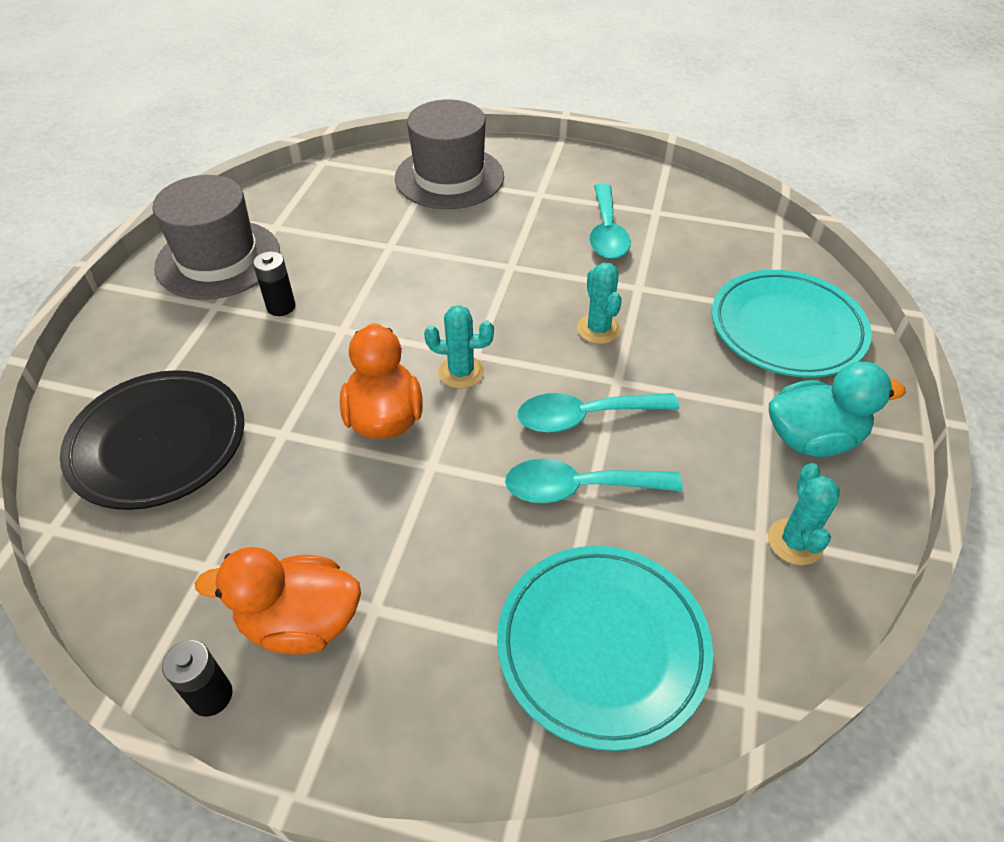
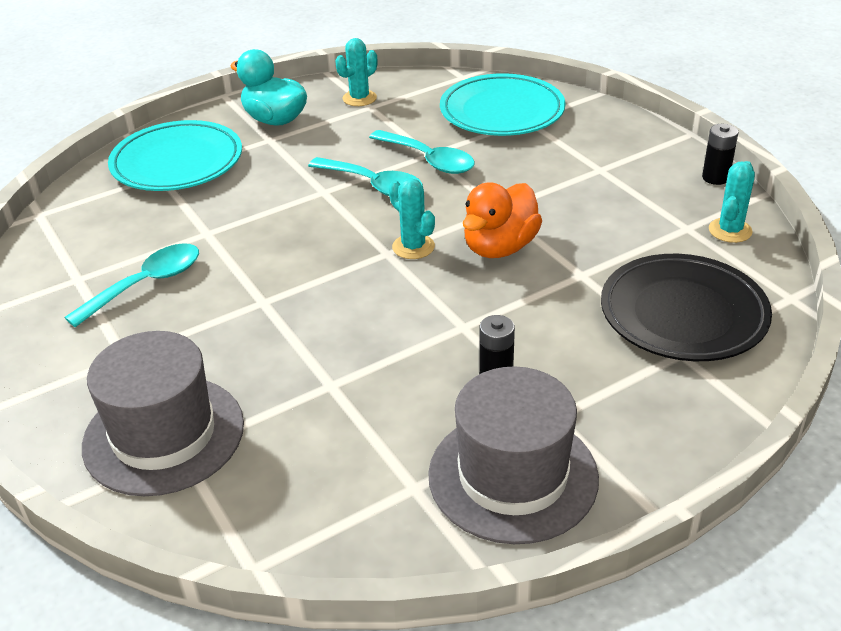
camera: 135 degrees left, 10 degrees down
(300, 622) = (646, 181): orange duck -> none
(598, 329) = (283, 223): turquoise cactus -> turquoise cactus (730, 230)

